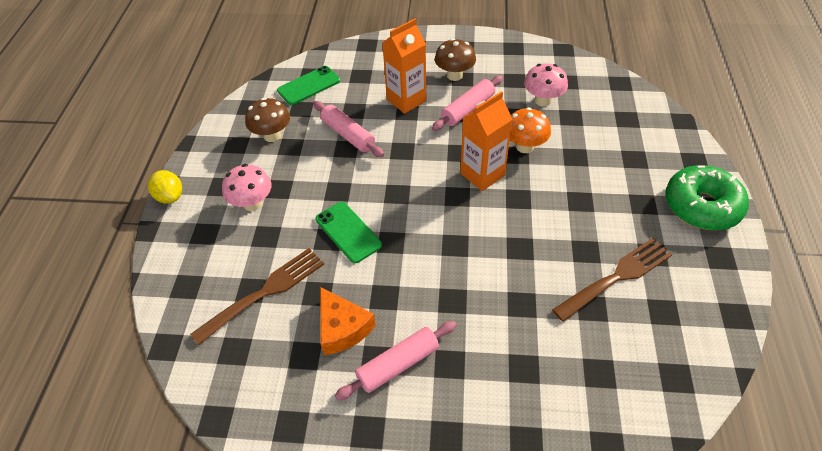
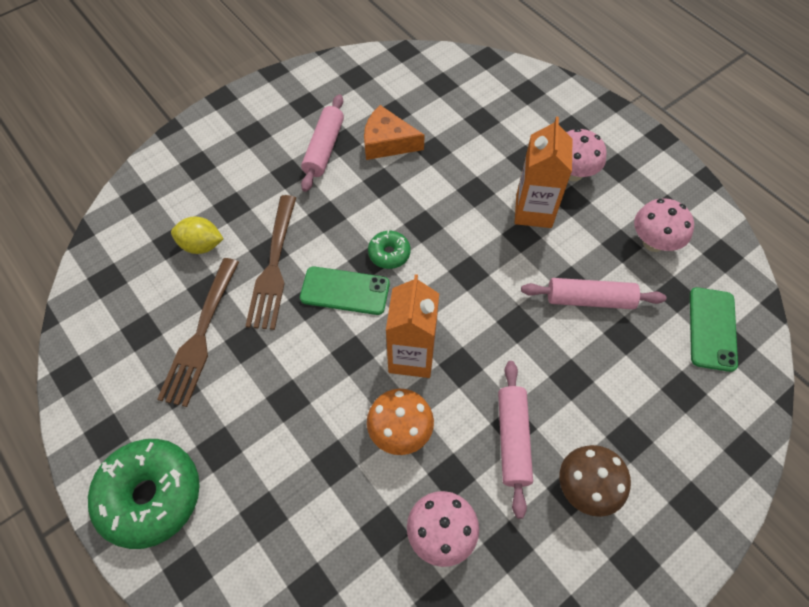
camera: 135 degrees right, 10 degrees up
(170, 196) = (640, 131): yellow lemon -> yellow lemon (201, 245)
(264, 293) = (469, 124): brown fork -> brown fork (273, 266)
(272, 136) = (653, 242): brown mushroom -> pink mushroom
(348, 232) = (467, 208): green phone -> green phone (345, 291)
(406, 100) = (591, 395): orange carton -> orange carton (533, 211)
(434, 240) = (389, 253): none -> green donut

